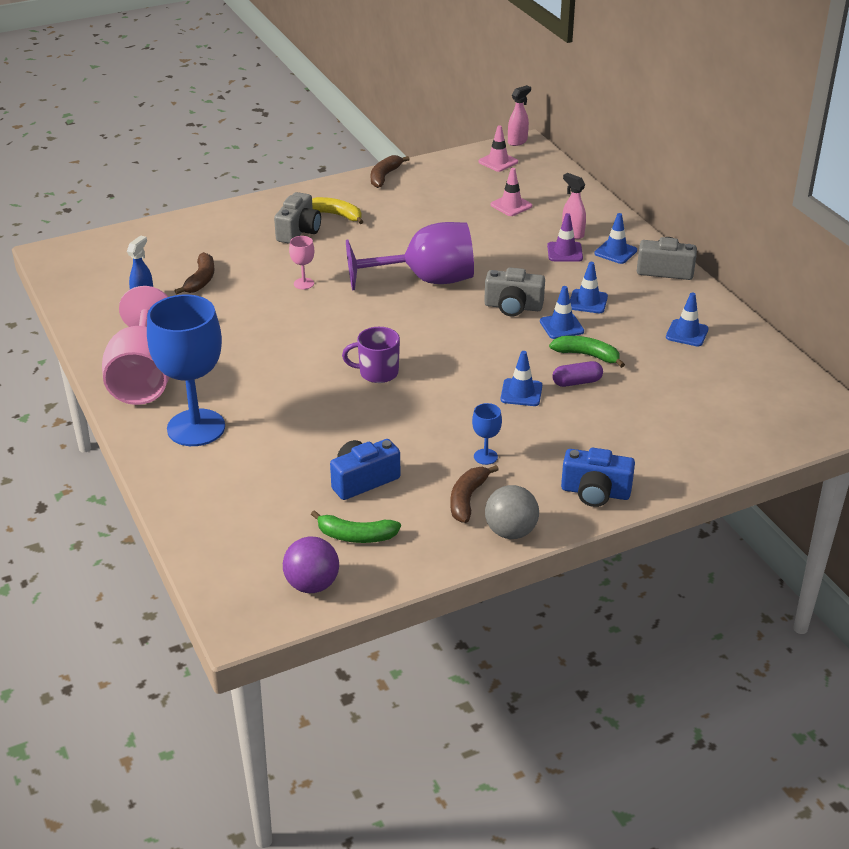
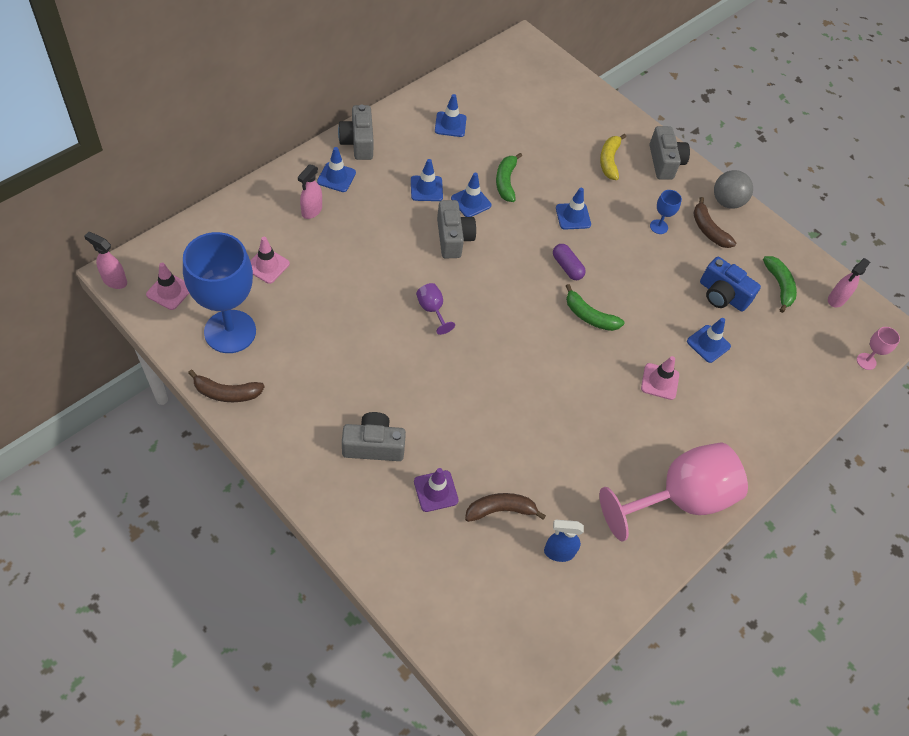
camera: 115 degrees left, 20 degrees up
(196, 428) = (722, 428): blue goblet -> blue goblet (230, 331)
(274, 400) = (659, 381): none -> pink traffic cone
(302, 448) = (708, 344): none -> blue traffic cone
(303, 283) = (473, 411): pink goblet -> pink goblet (866, 361)
(312, 584) = (836, 299): purple ball -> pink spray bottle
(337, 215) = (328, 418): yellow banana -> yellow banana (609, 161)
(377, 373) = (589, 316): purple mug -> green banana
(426, 280) = (432, 310): purple goblet -> purple goblet, size x0.41
(467, 499) = (708, 230): brown banana -> brown banana turned 60 degrees clockwise
(564, 252) = (348, 213): purple traffic cone -> purple traffic cone (436, 491)
(577, 382) = (544, 184): purple capsule -> purple capsule (567, 267)
(595, 492) = (665, 162): blue camera -> grey camera

